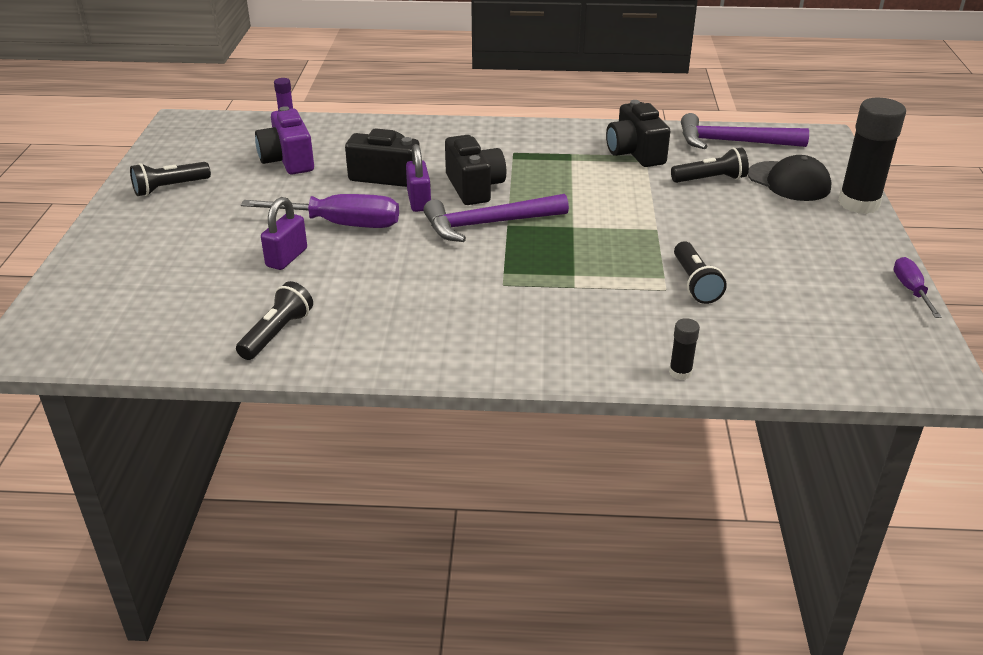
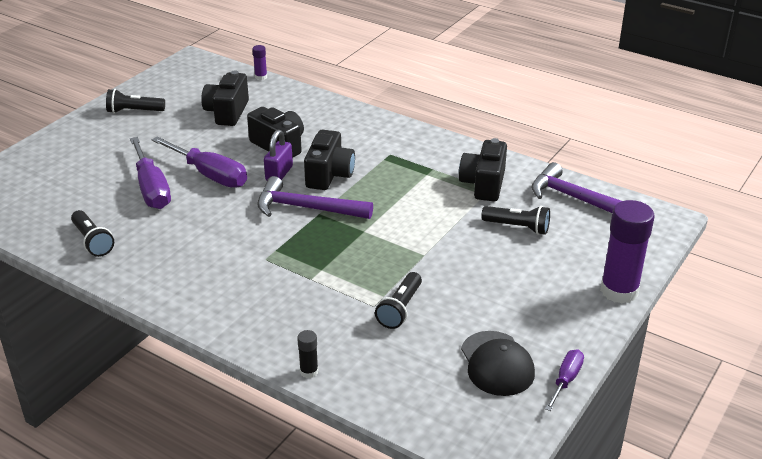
camera: 30 degrees right, 0 degrees up
(277, 333) = (92, 241): black flashlight -> black flashlight turned 90 degrees clockwise
(287, 258) = (151, 188): purple padlock -> purple screwdriver
(288, 160) = (227, 112): purple camera -> black camera
(789, 181) = (582, 251): black cap -> black cap (497, 363)
(858, 203) = (619, 291): black glue stick -> purple glue stick

